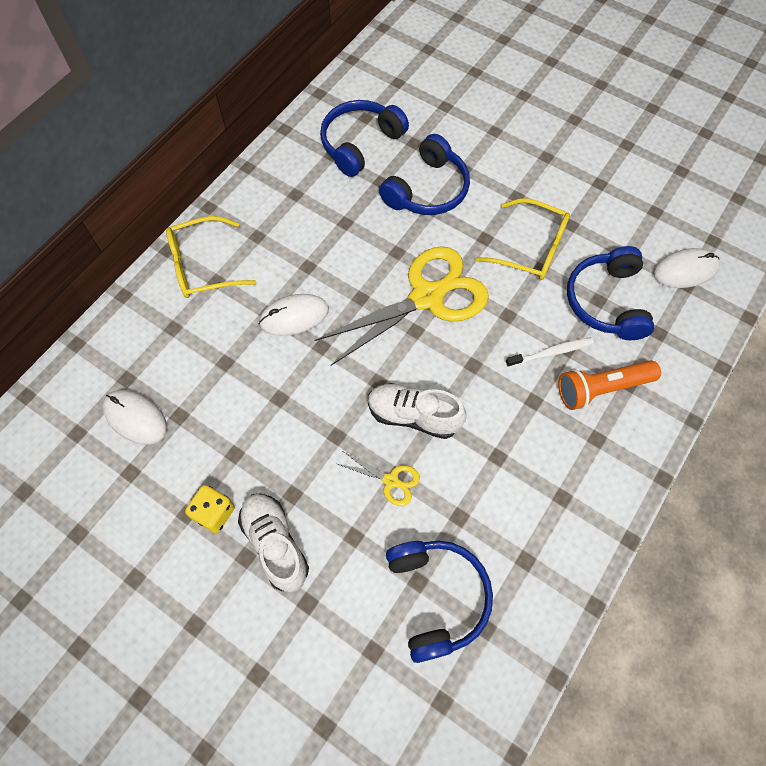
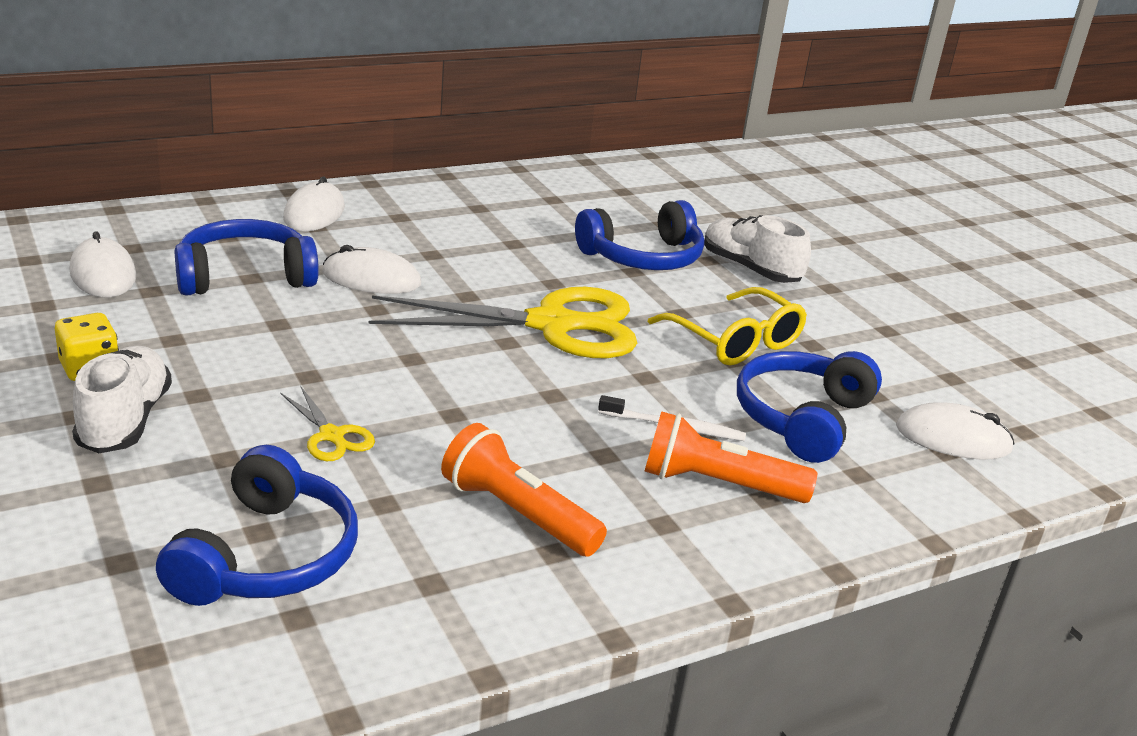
camera: 25 degrees right, 35 degrees down
(203, 266) = (314, 213): yellow glasses -> white mouse
(360, 144) = (596, 204): blue headphones -> blue headphones (245, 276)
(413, 416) = (425, 400): white shoe -> white shoe (750, 269)
(526, 479) = (517, 513): none -> orange flashlight

